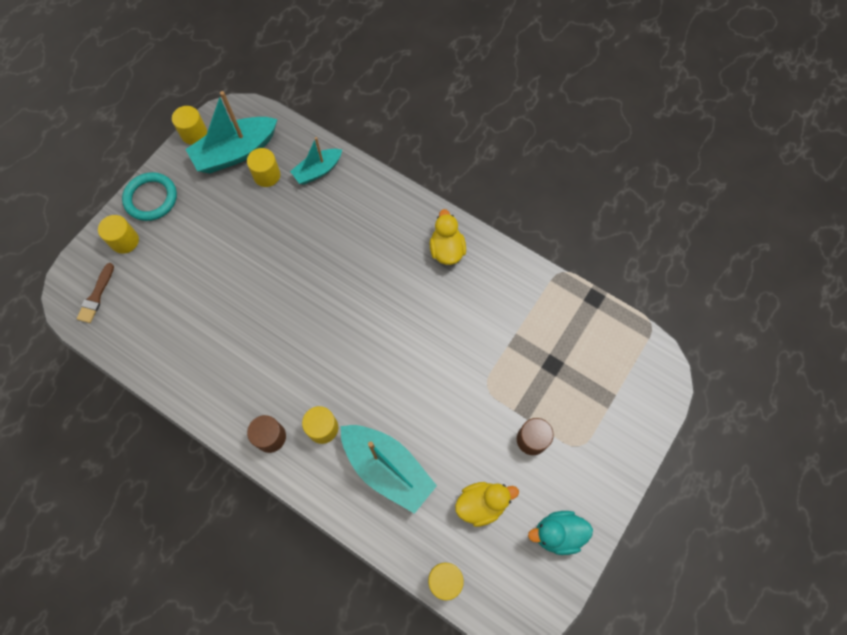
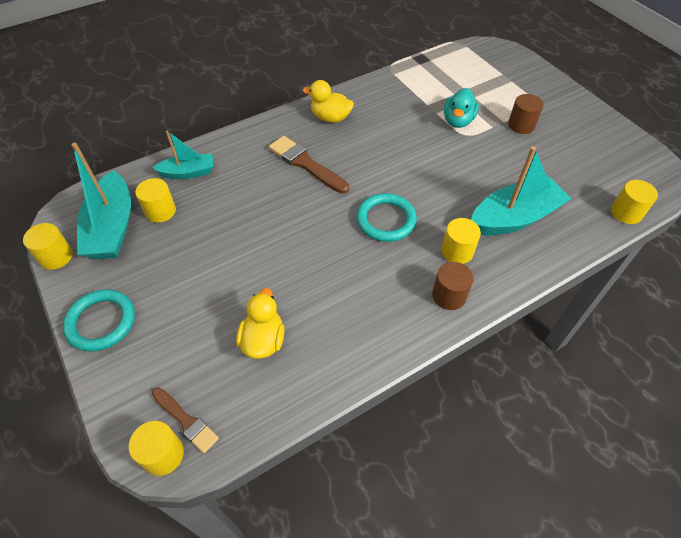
camera: 65 degrees left, 15 degrees down
(125, 241) = (135, 366): yellow cylinder -> yellow cylinder (163, 454)
(318, 171) = (188, 172): turquoise boat -> turquoise boat turned 90 degrees counterclockwise
(334, 354) = (386, 220): none -> turquoise ring
(372, 257) = (306, 164): none -> brown brush
(481, 504) = (566, 170): yellow duck -> yellow duck (263, 340)
(557, 533) = (602, 137): turquoise duck -> turquoise duck (458, 121)

